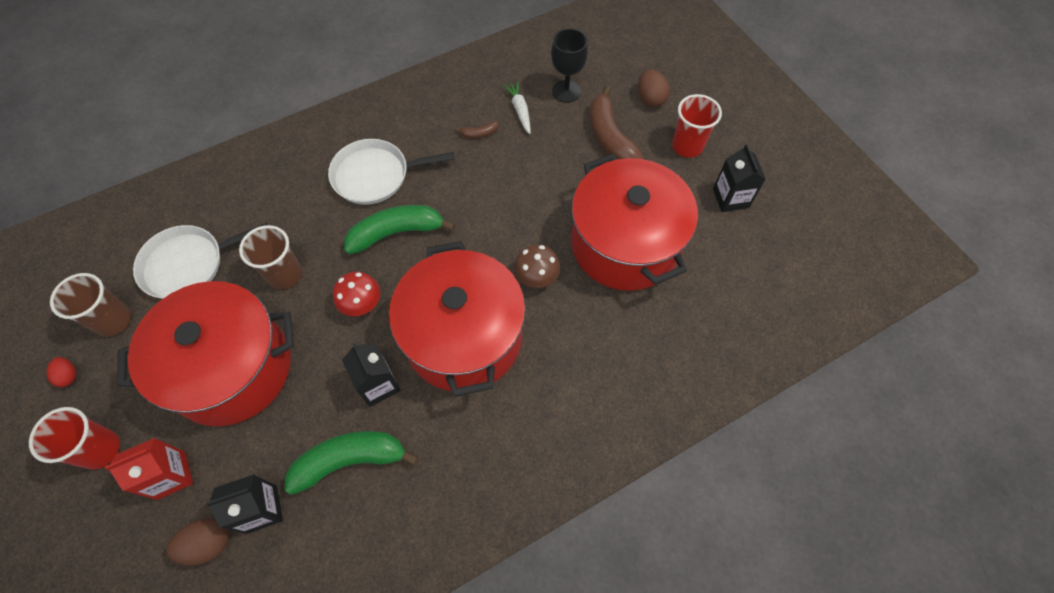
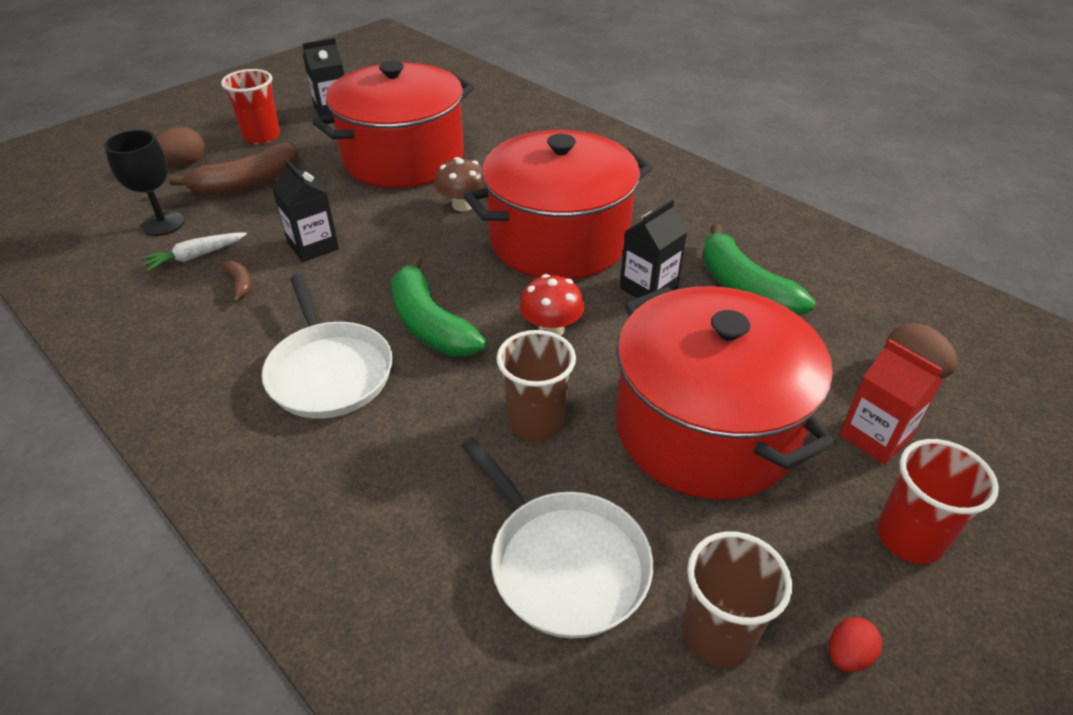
camera: 105 degrees left, 20 degrees down
(261, 509) = (842, 339): black carton -> black carton (313, 246)

